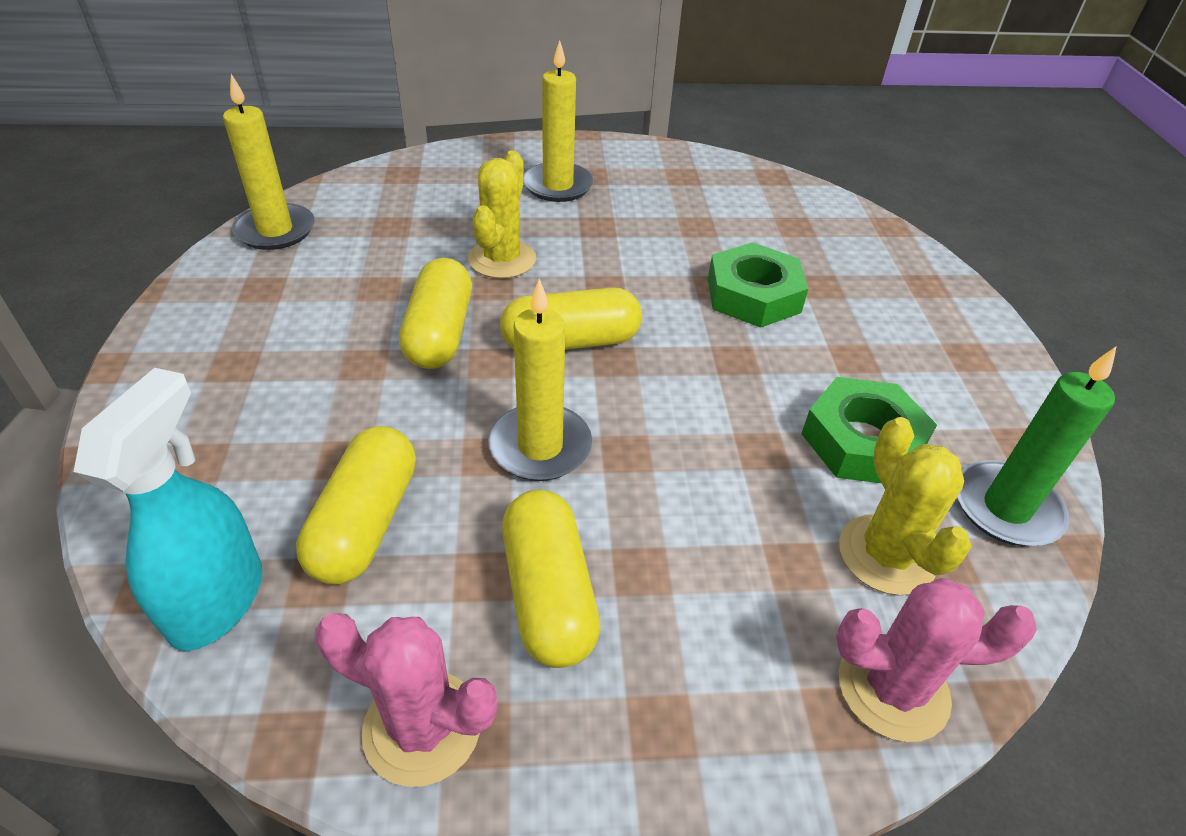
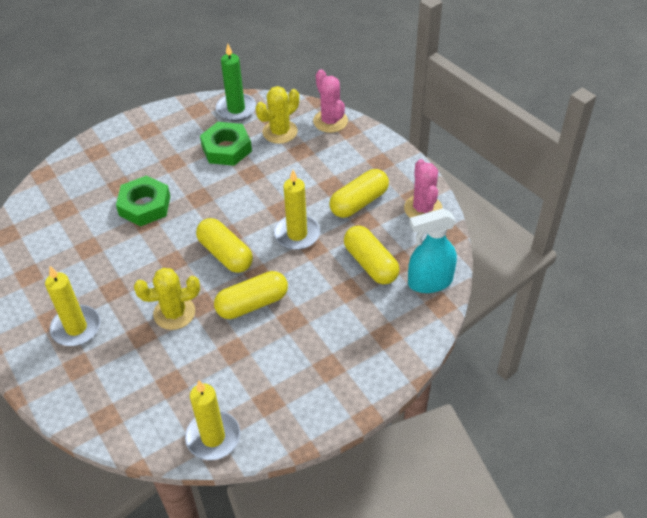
camera: 115 degrees left, 5 degrees up
(365, 523) = (370, 263): yellow capsule -> yellow capsule turned 75 degrees clockwise

